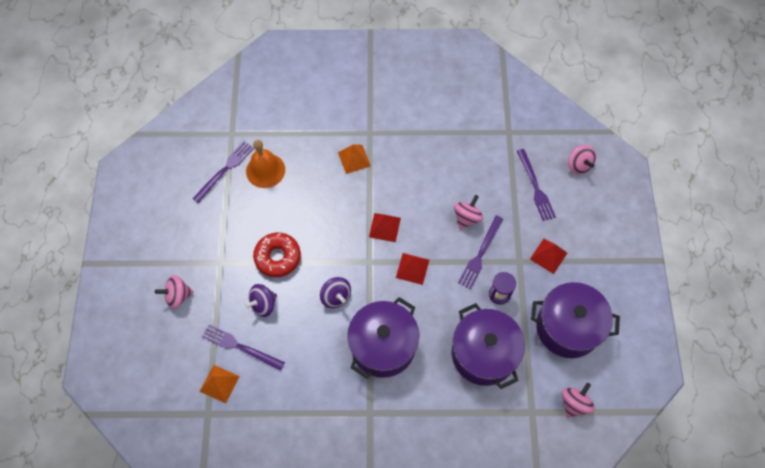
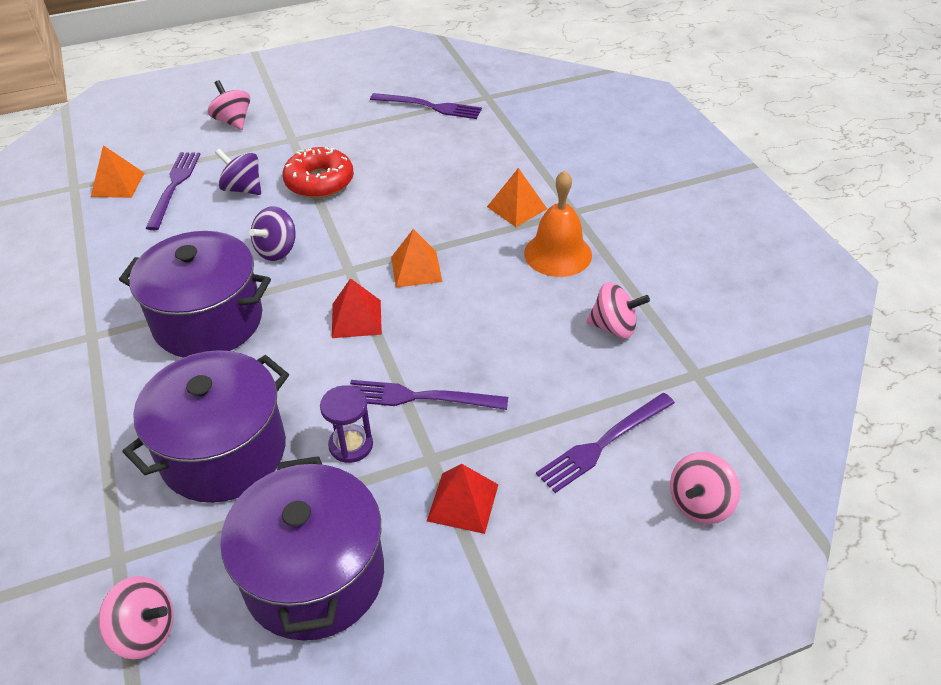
camera: 70 degrees right, 20 degrees down
(265, 170) = (448, 136): orange bell -> orange bell (558, 254)
(384, 227) = (416, 269): red pyramid -> orange pyramid
(466, 218) = (484, 361): pink spinning top -> pink spinning top (614, 327)

